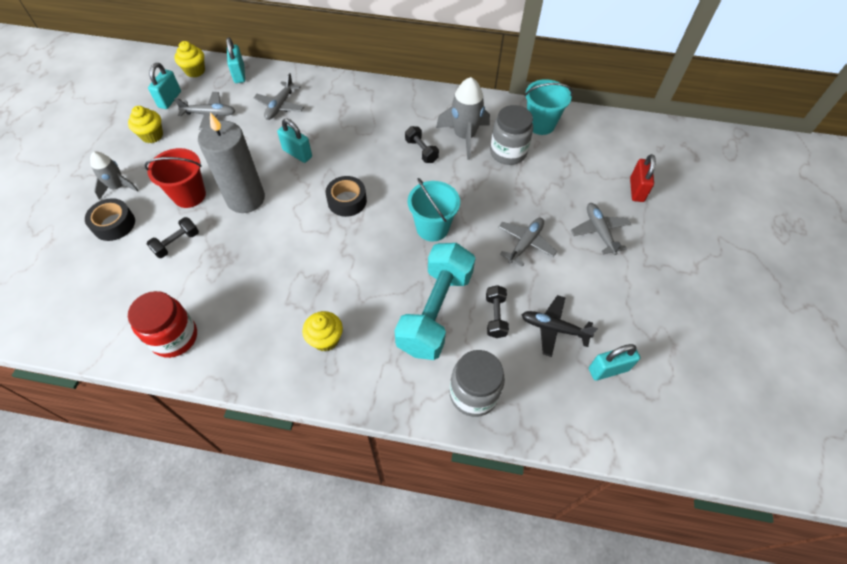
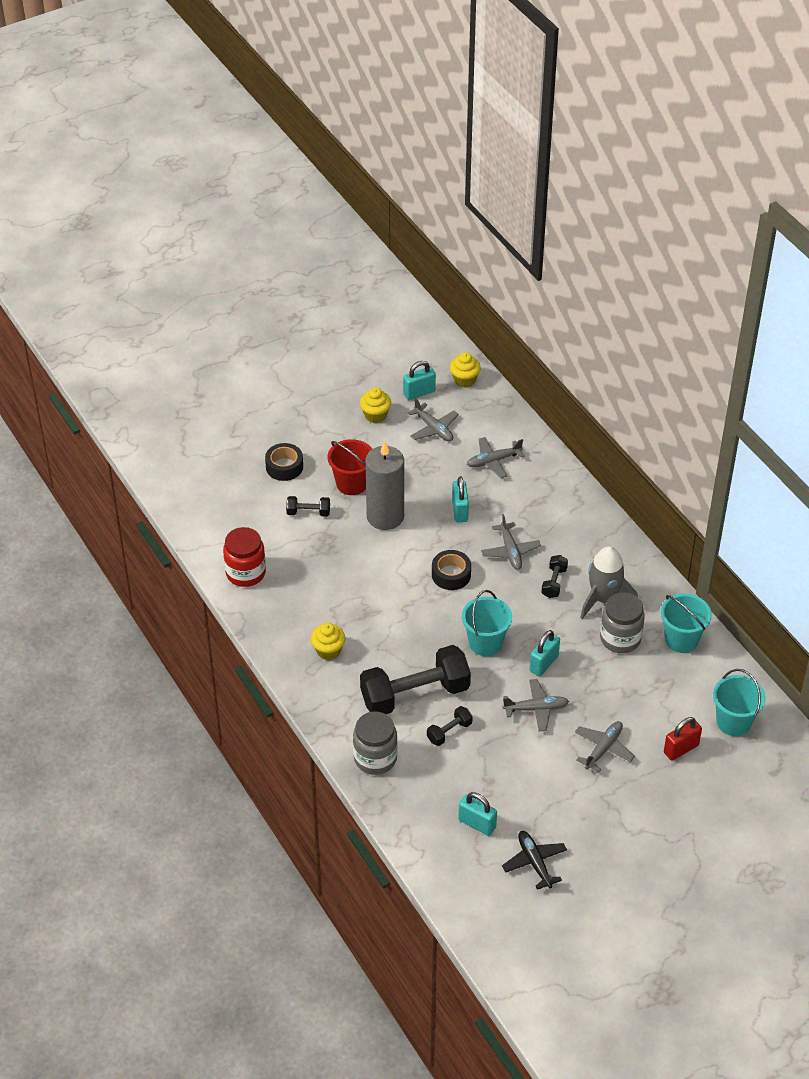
camera: 50 degrees right, 10 degrees down
(118, 187) = (313, 440): grey rocket -> none
(239, 74) = (494, 408): turquoise padlock -> turquoise padlock (544, 663)
(367, 153) = (510, 551): none -> grey plane
(435, 311) = (415, 694): turquoise dumbbell -> black dumbbell
(554, 328) = (477, 772): black plane -> black plane (534, 862)
(636, 148) = (733, 722): none -> turquoise bucket

